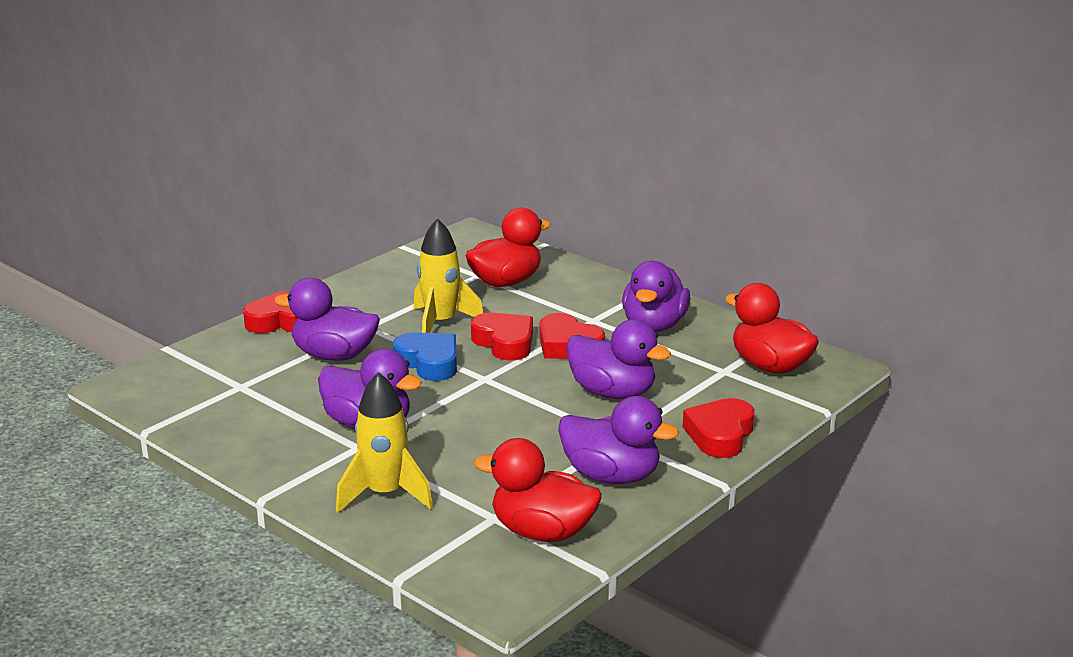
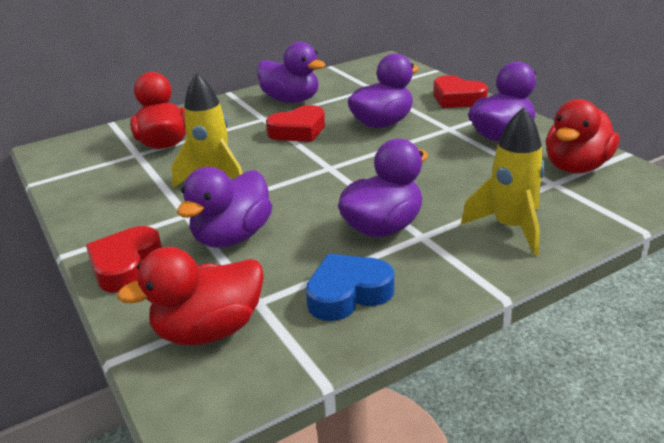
camera: 70 degrees left, 5 degrees up
(429, 363) = (284, 189): blue heart -> blue heart (348, 293)
(504, 342) = (274, 154): red heart -> none
(770, 366) = (374, 76): red duck -> red duck (209, 330)

